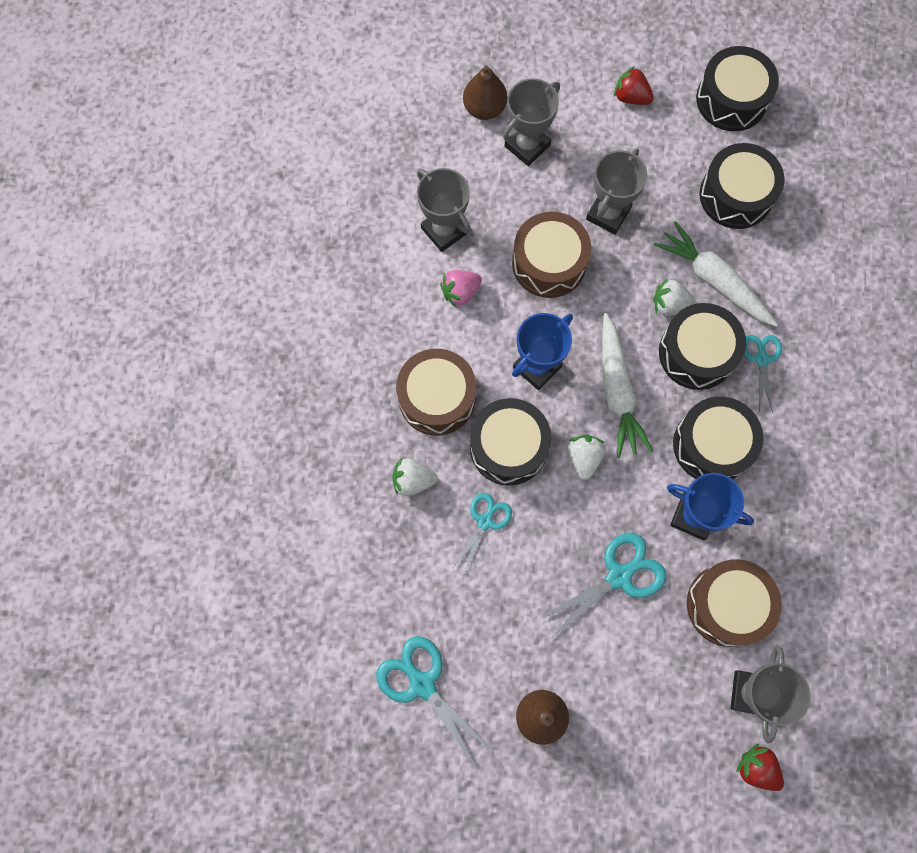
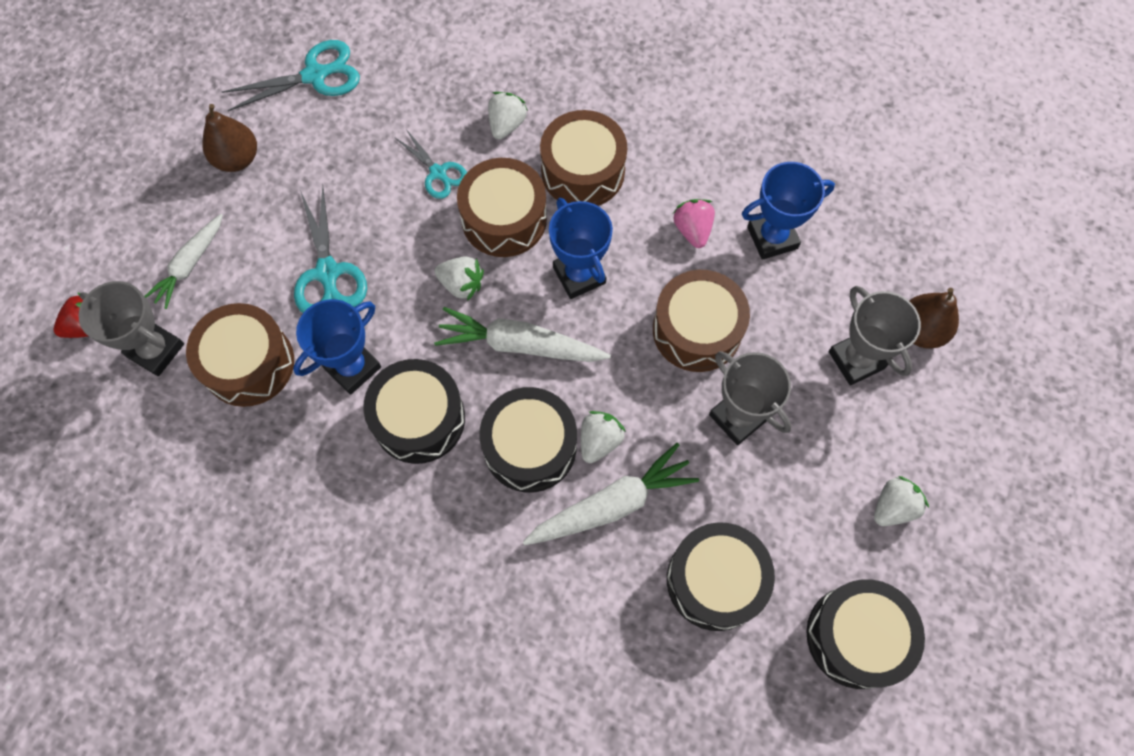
camera: 110 degrees right, 5 degrees down
(444, 230) = (772, 237): grey trophy -> blue trophy
(508, 447) = (504, 218): black drum -> brown drum
(631, 97) = (893, 507): red strawberry -> white strawberry
(662, 705) = (190, 265): none -> white carrot
(761, 359) = (494, 517): turquoise scissors -> none

